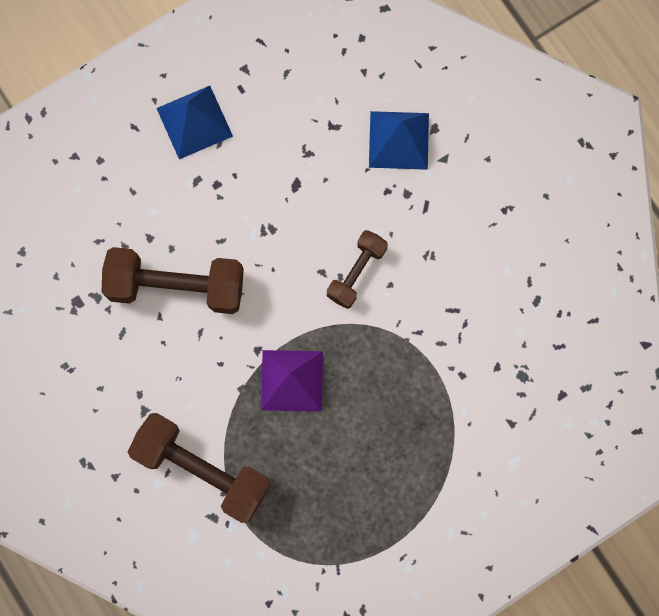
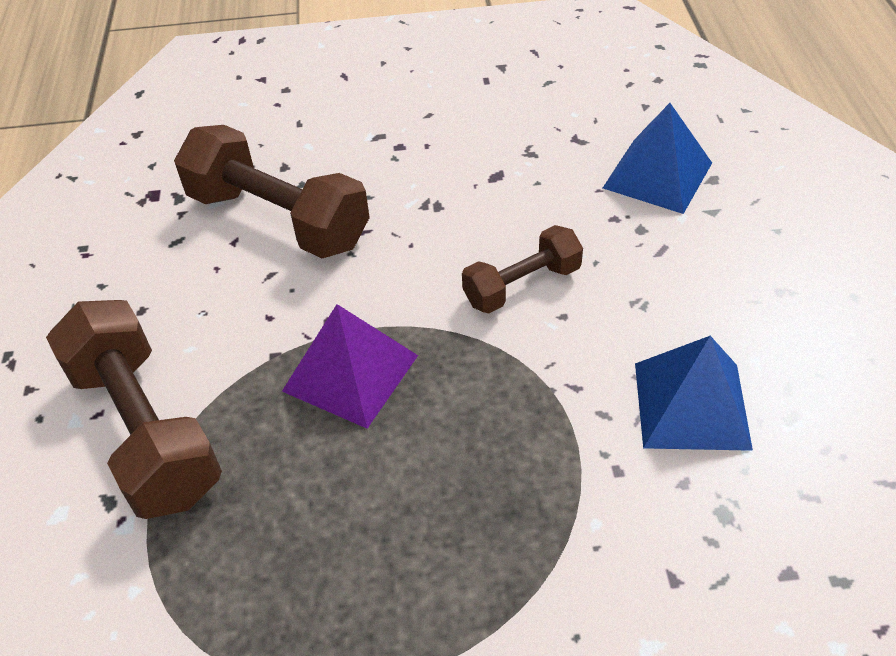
camera: 30 degrees right, 30 degrees down
(194, 122) = (413, 90): blue pyramid -> blue pyramid (691, 405)

